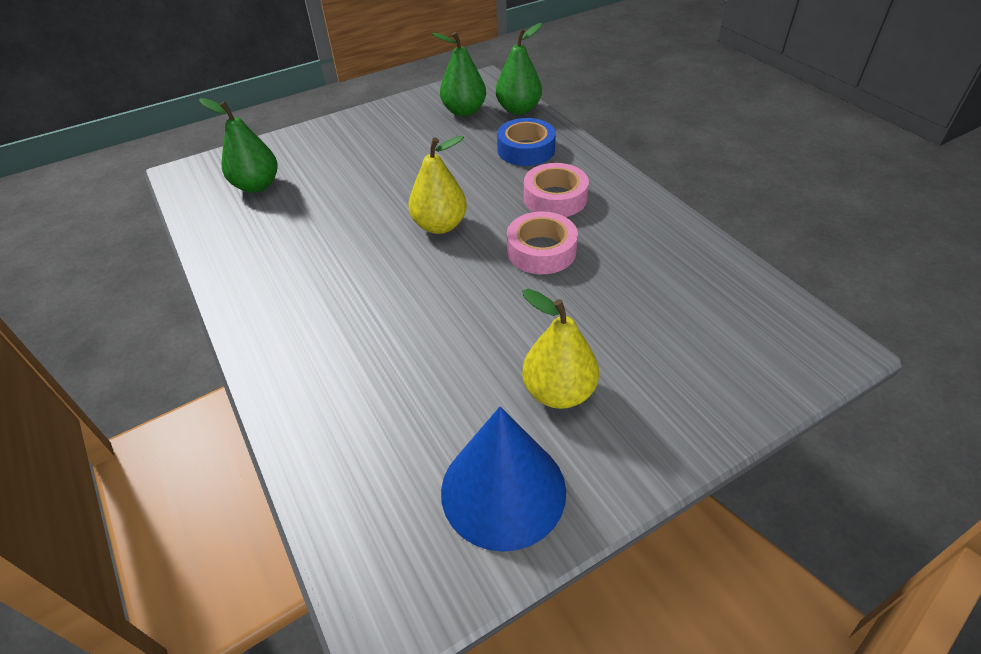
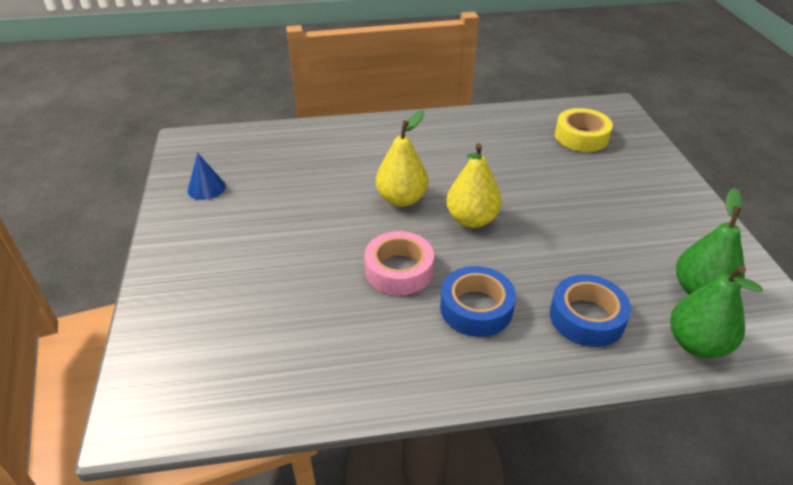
camera: 110 degrees right, 5 degrees down
(257, 185) = (581, 137): green pear -> yellow tape
(503, 490) = (206, 188): blue cone -> blue cone, size x0.49
(555, 198) = (476, 308): pink tape -> blue tape
(558, 392) = (248, 230): yellow pear -> yellow pear (401, 199)

